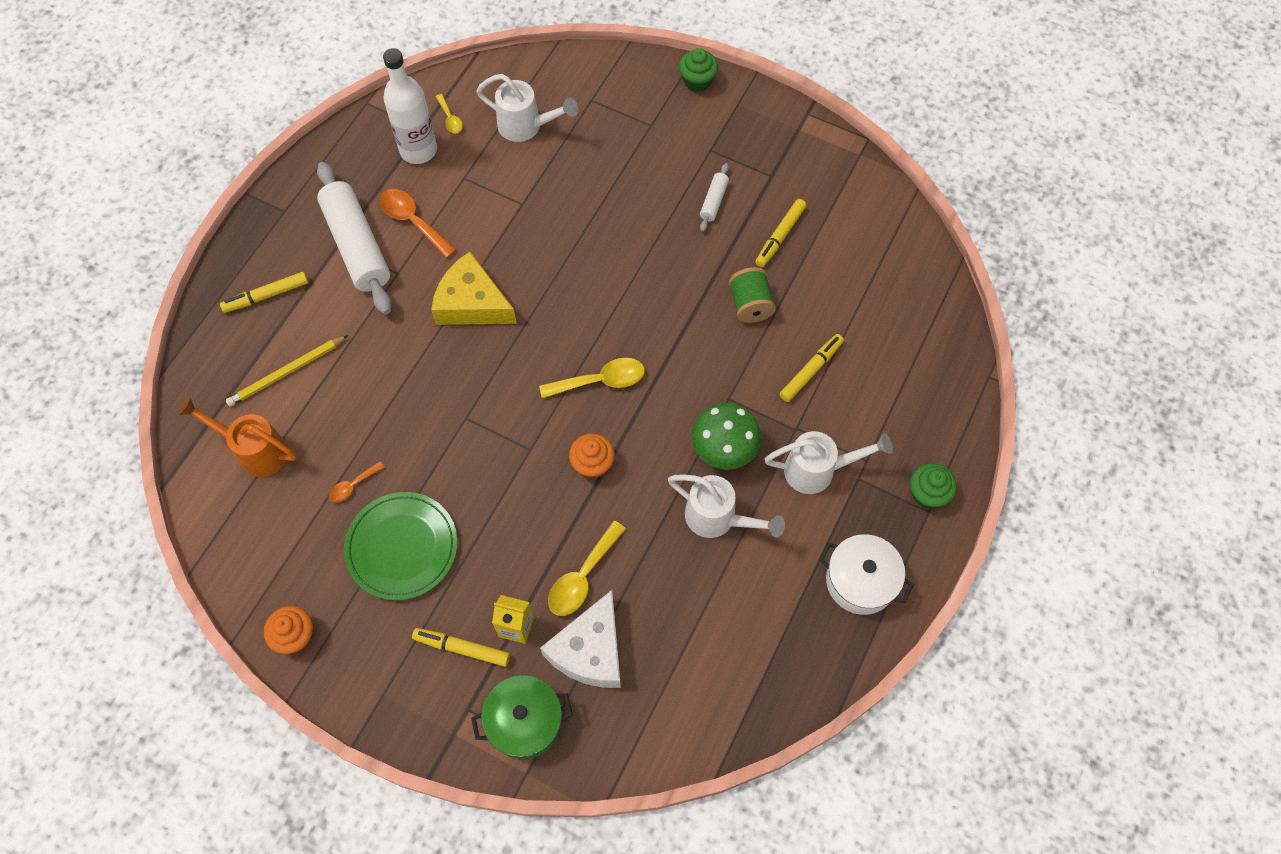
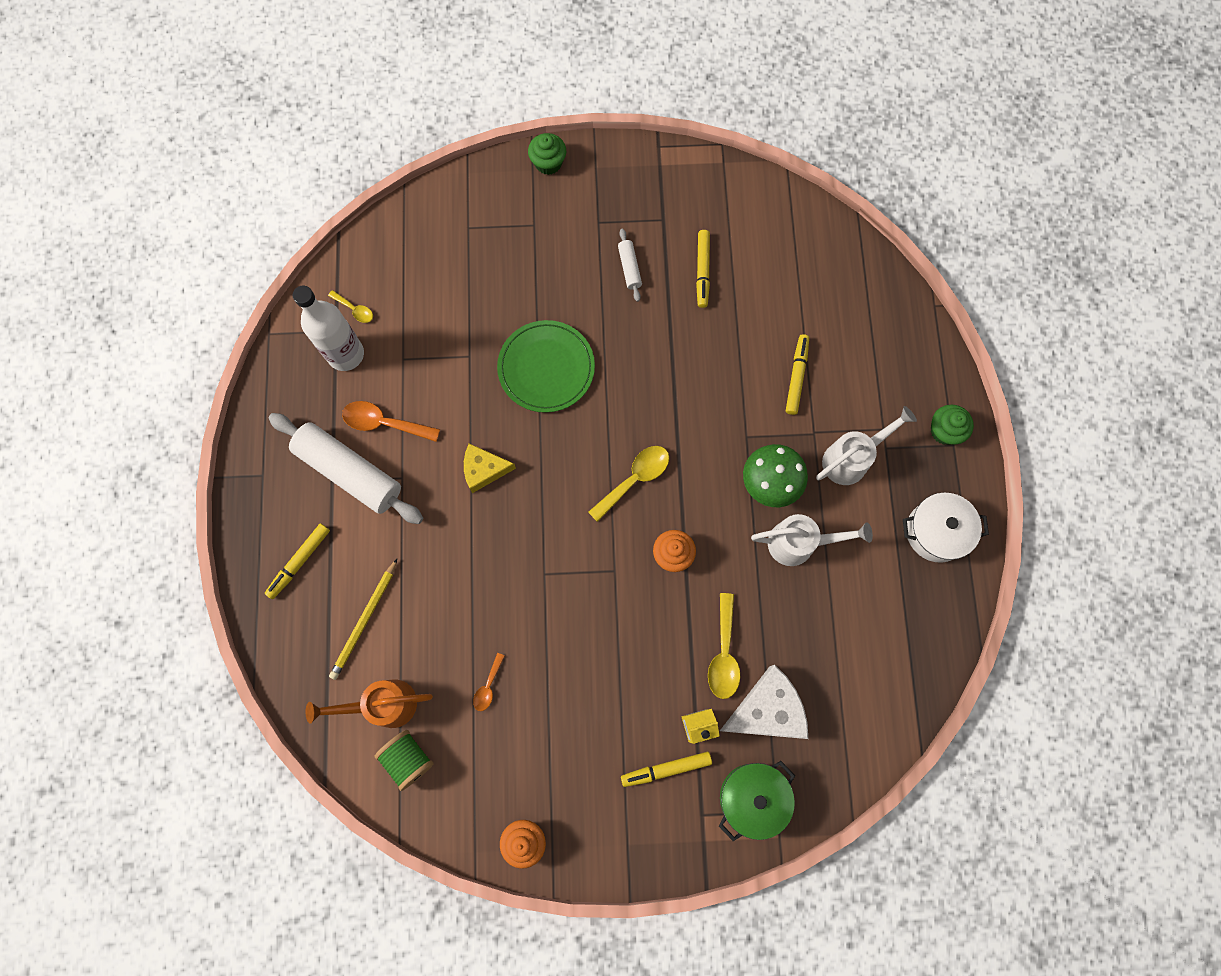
camera: 30 degrees left, 10 degrees up
(402, 547) = (563, 714): green plate -> green plate (546, 368)
(472, 303) = (484, 470): yellow cheese -> yellow cheese, size x0.64
(527, 127) = (427, 282): white watering can -> none
(590, 650) = (767, 710): white cheese -> white cheese turned 105 degrees counterclockwise
(750, 304) = (714, 345): green spool -> green spool (408, 759)

